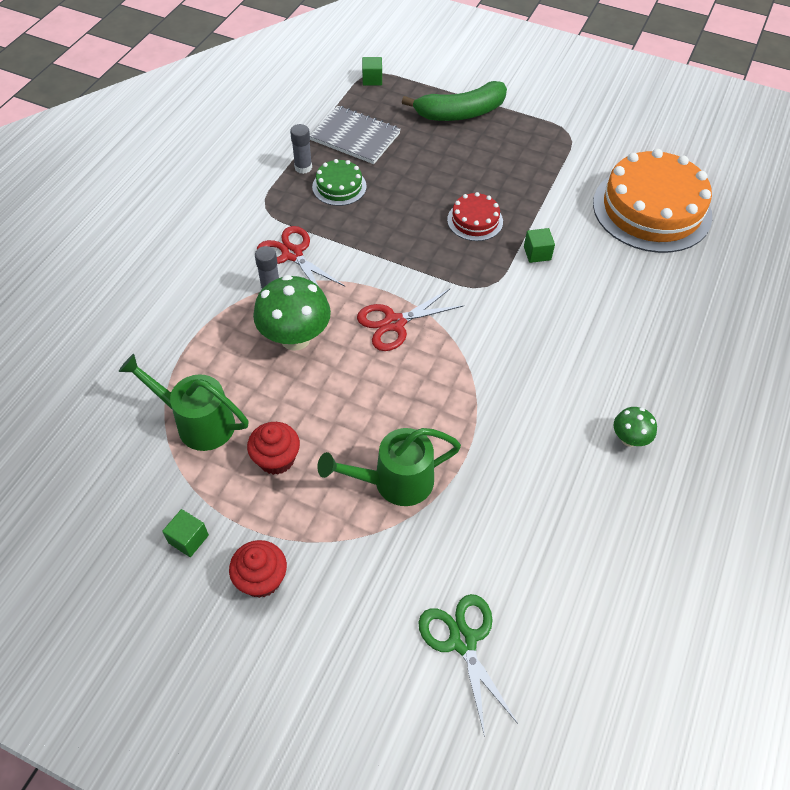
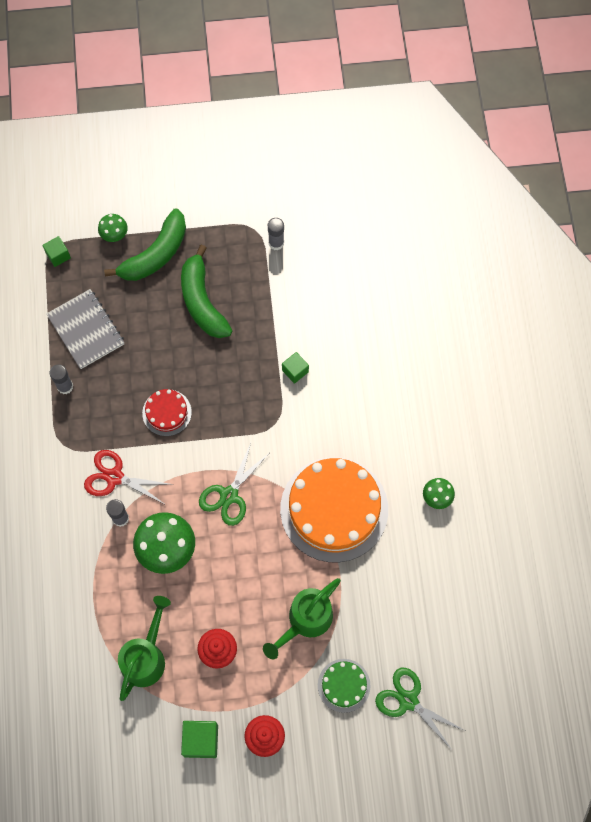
camera: 30 degrees left, 15 degrees up
(188, 539) = (201, 740): green cube -> green cube, size x1.54
(197, 422) = (146, 657): green watering can -> green watering can turned 120 degrees clockwise
(339, 186) = (107, 390): green cake -> green cake (344, 685)
(355, 137) = (86, 330): grey notebook -> grey notebook turned 60 degrees clockwise
(394, 323) = (229, 495): red scissors -> green scissors
(433, 86) = (114, 235): none -> green mushroom
(475, 220) = (232, 365): red cake -> red cake (167, 412)
(480, 162) = (202, 301): none -> green banana
(583, 151) = (276, 243): none -> grey glue stick
(651, 209) = (357, 278): orange cake -> orange cake (334, 509)

